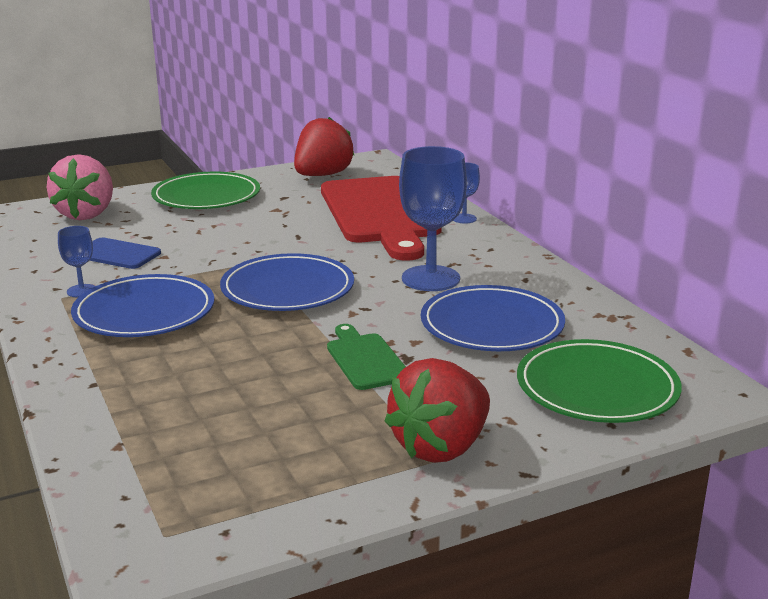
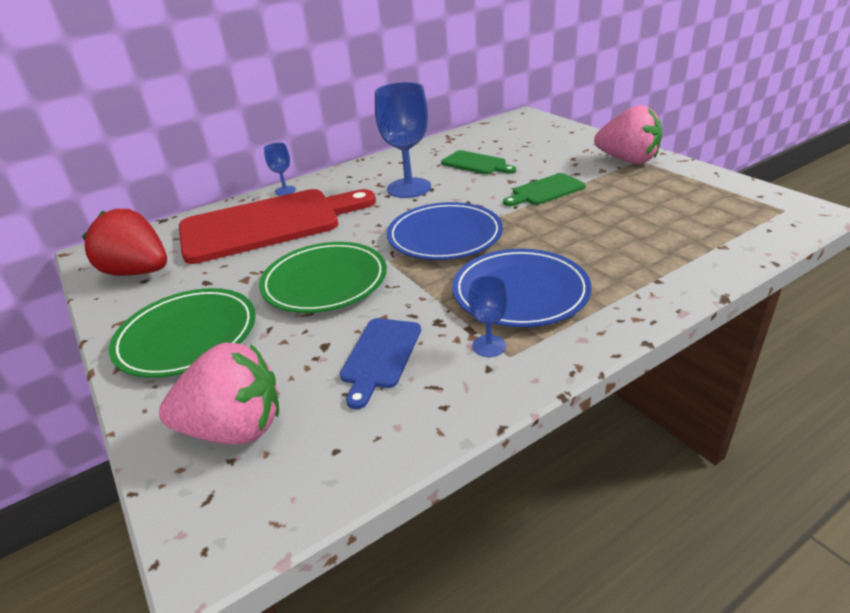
camera: 95 degrees left, 10 degrees up
(441, 447) = (627, 160): red strawberry -> pink strawberry
(492, 325) = (476, 163): blue plate -> green cutting board
(597, 388) = (538, 136): green plate -> green plate (325, 281)

